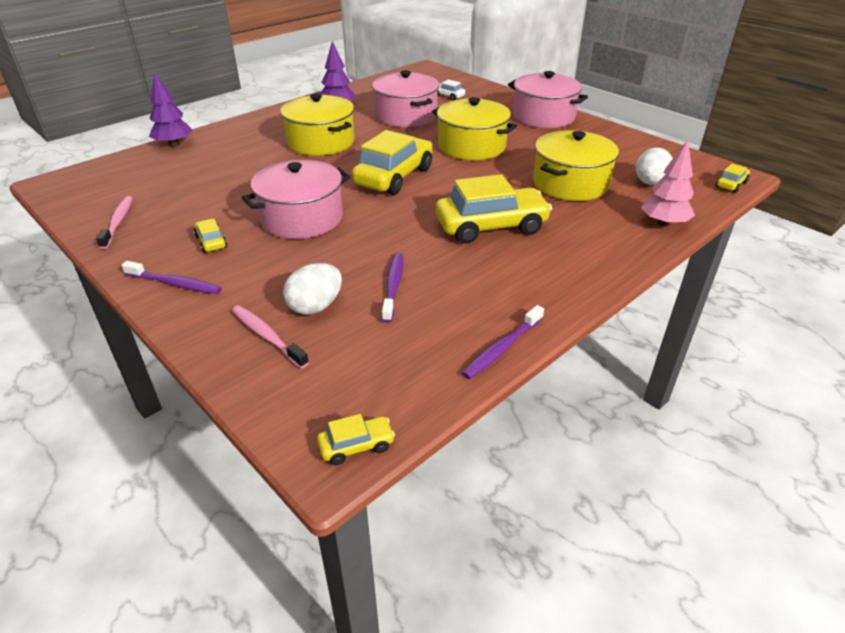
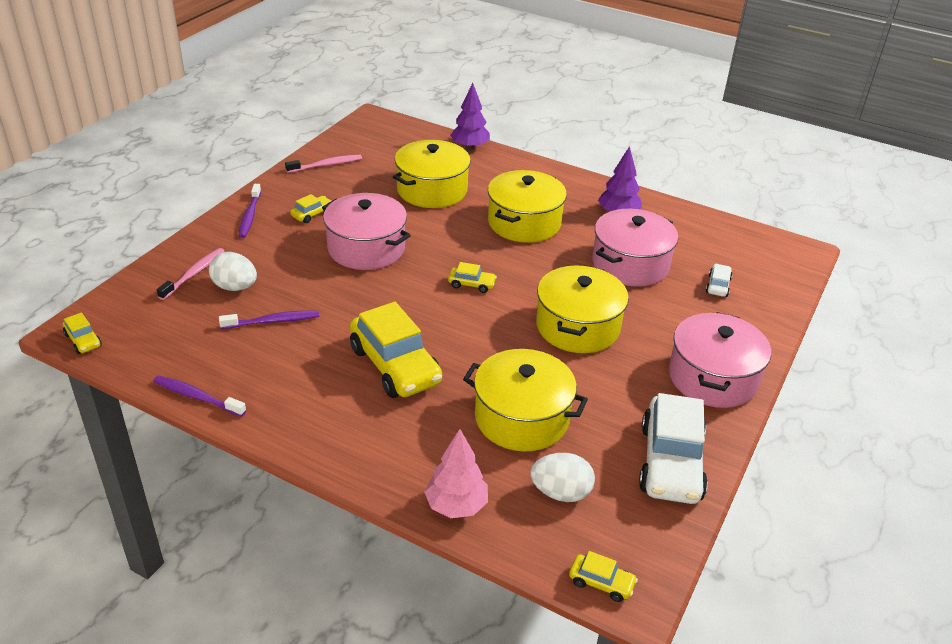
camera: 70 degrees right, 0 degrees up
(230, 172) = (432, 190): none -> yellow pot
(394, 177) = (471, 284): yellow car -> yellow car, size x0.44
(622, 144) = (671, 462): none -> white car

